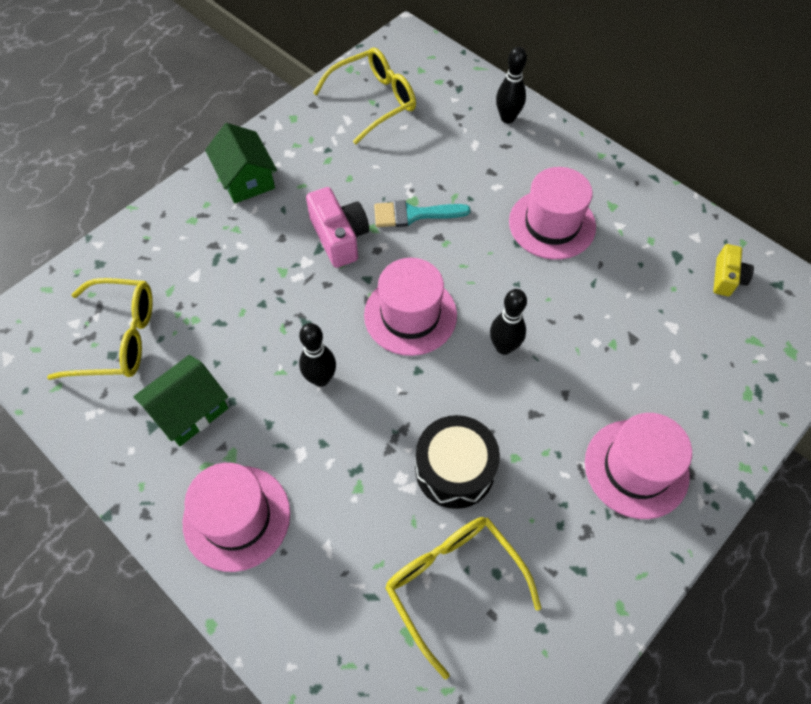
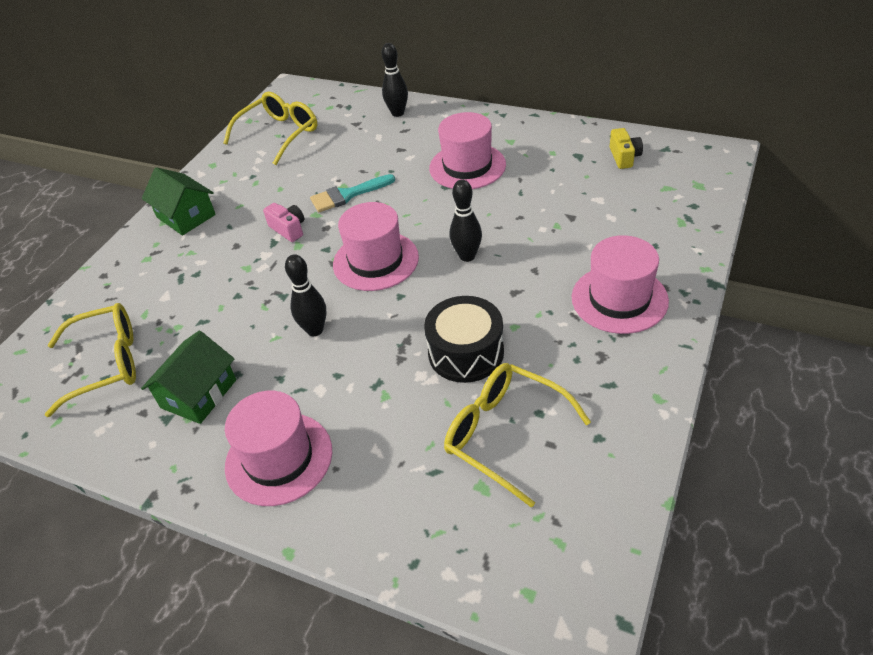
camera: 15 degrees left, 15 degrees down
(339, 237) = (288, 229): pink camera -> pink camera, size x0.63

